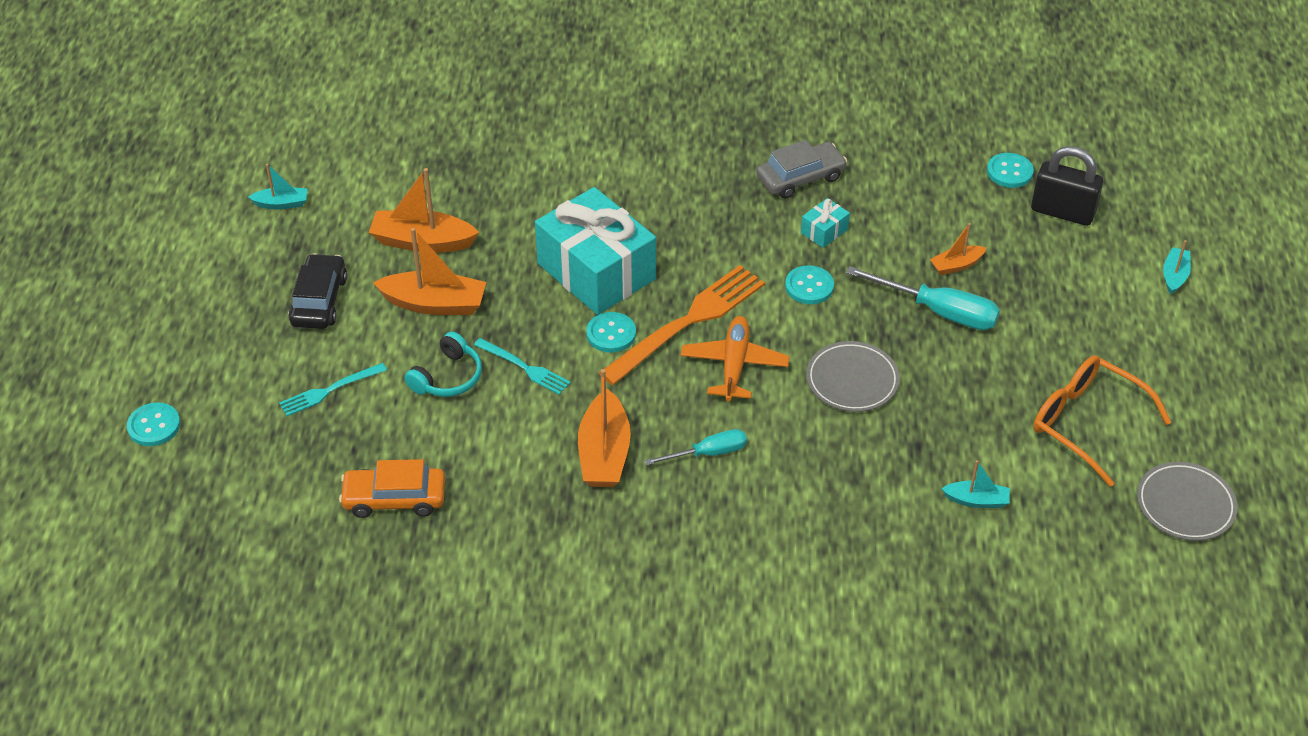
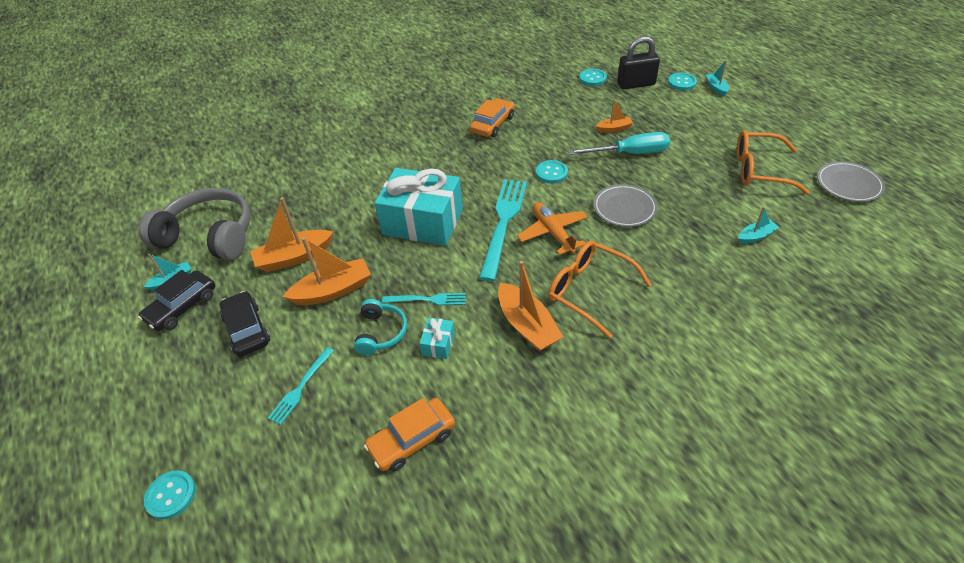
camera: 30 degrees left, 0 degrees up
(273, 240) = (182, 307): none -> black car
(352, 166) = (209, 236): none -> grey headphones
(611, 334) = (464, 252): turquoise button -> turquoise button (682, 82)
(688, 322) = (503, 223): orange fork -> turquoise fork
(708, 453) = (589, 290): turquoise screwdriver -> orange glasses
(800, 178) = (492, 124): grey car -> orange car
(824, 231) = (531, 143): turquoise gift -> turquoise gift (438, 344)
(956, 265) = (614, 128): orange boat -> orange boat turned 135 degrees counterclockwise

